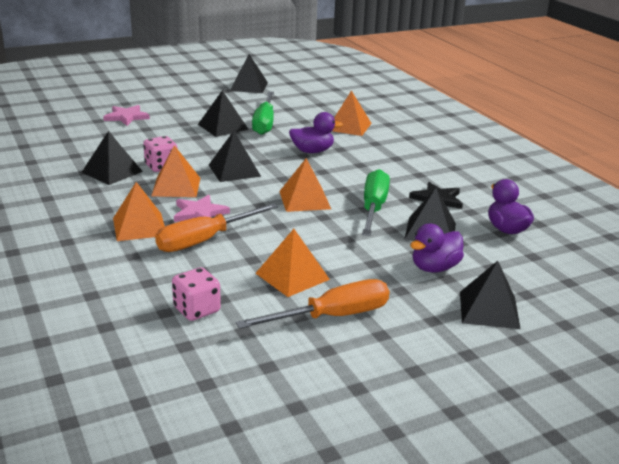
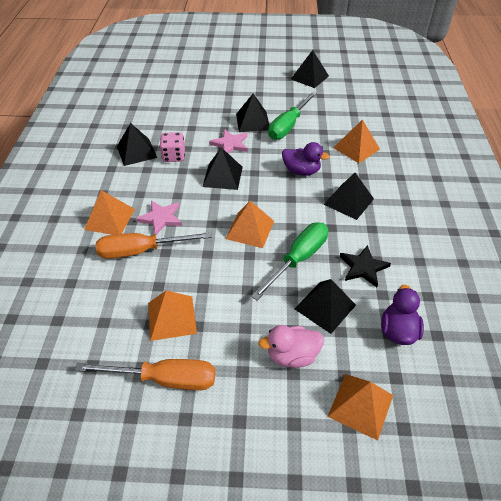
camera: 30 degrees right, 20 degrees up
(126, 117) = (191, 92): pink star -> pink star (230, 144)
(176, 186) = (167, 182): orange pyramid -> orange pyramid (360, 405)
(197, 310) = (78, 327): pink dice -> none
(434, 268) = (292, 355): purple duck -> pink duck
(489, 309) = (298, 431): black pyramid -> black pyramid (349, 201)

